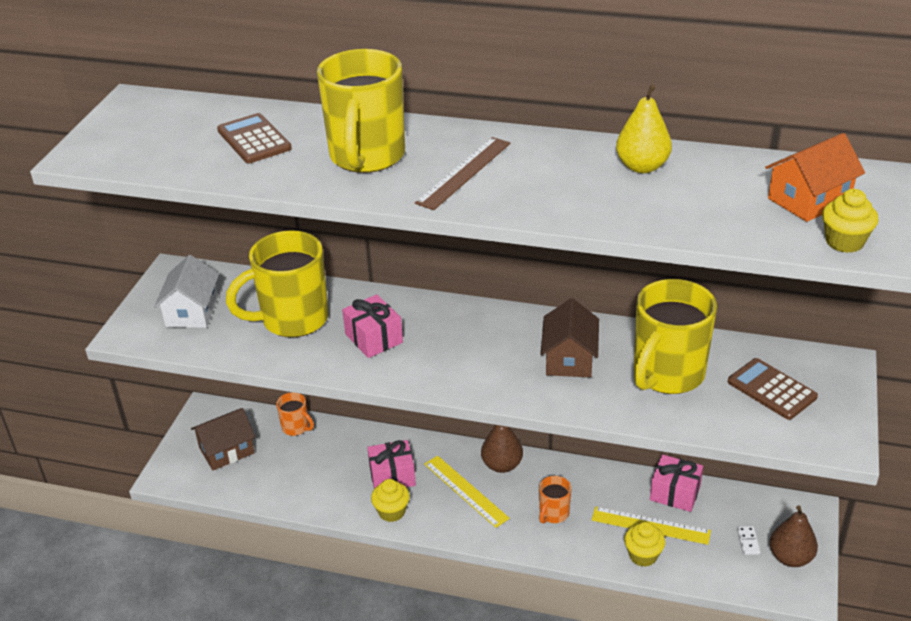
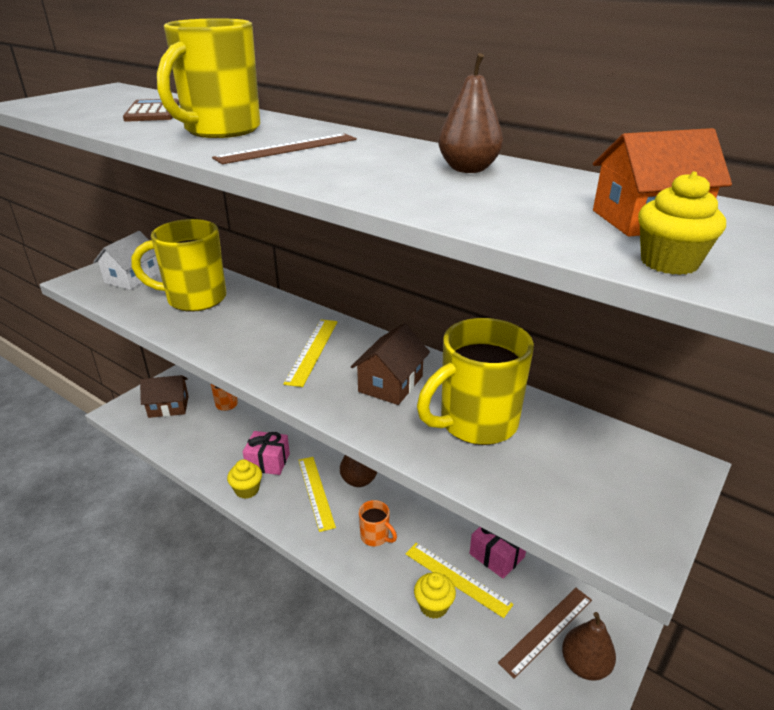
camera: 20 degrees right, 5 degrees down
(374, 338) = (240, 326): pink gift -> none
(470, 345) = (312, 351): none -> yellow ruler
(553, 514) = (375, 537): orange mug -> orange mug turned 105 degrees counterclockwise
(642, 167) = (468, 169): yellow pear -> brown pear
(748, 541) = (546, 630): white domino -> brown ruler
(771, 389) = (582, 469): brown calculator -> none

